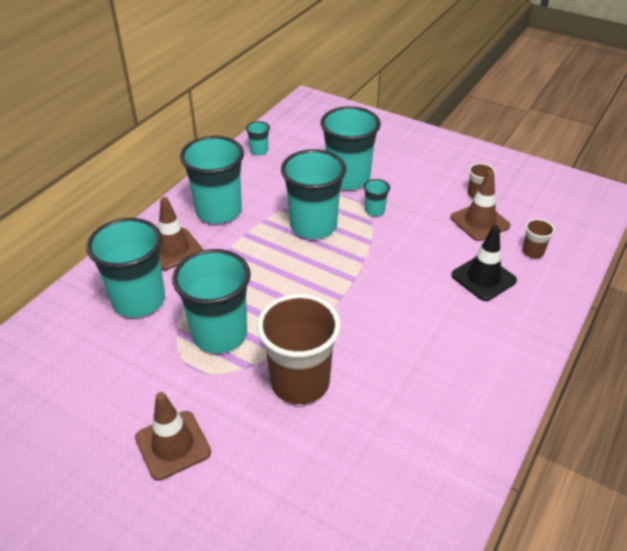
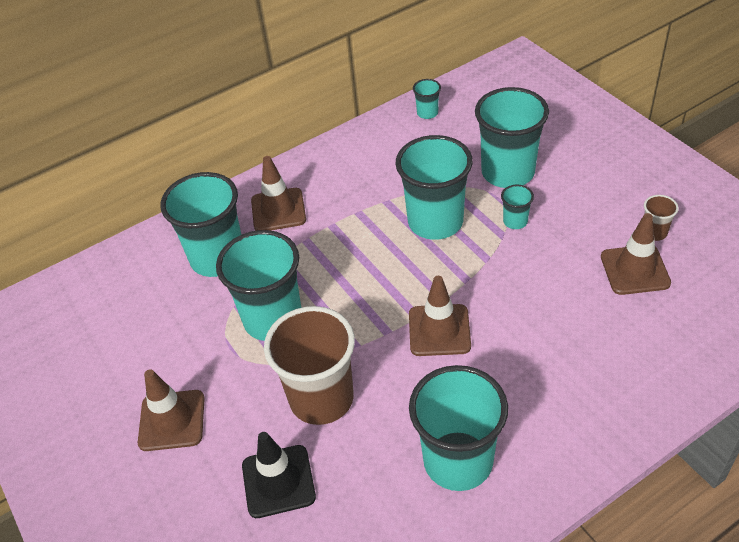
camera: 30 degrees right, 5 degrees up
(218, 211) = (345, 177): turquoise cup -> turquoise cup (458, 461)
(364, 302) = (439, 330): none -> brown traffic cone
(483, 278) = (594, 343): black traffic cone -> black traffic cone (278, 481)
(533, 252) = (678, 328): brown cup -> none

